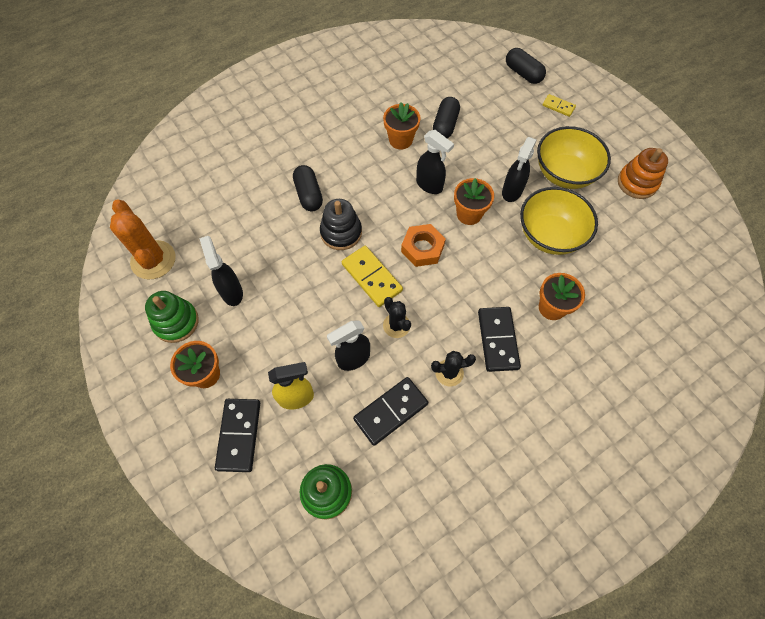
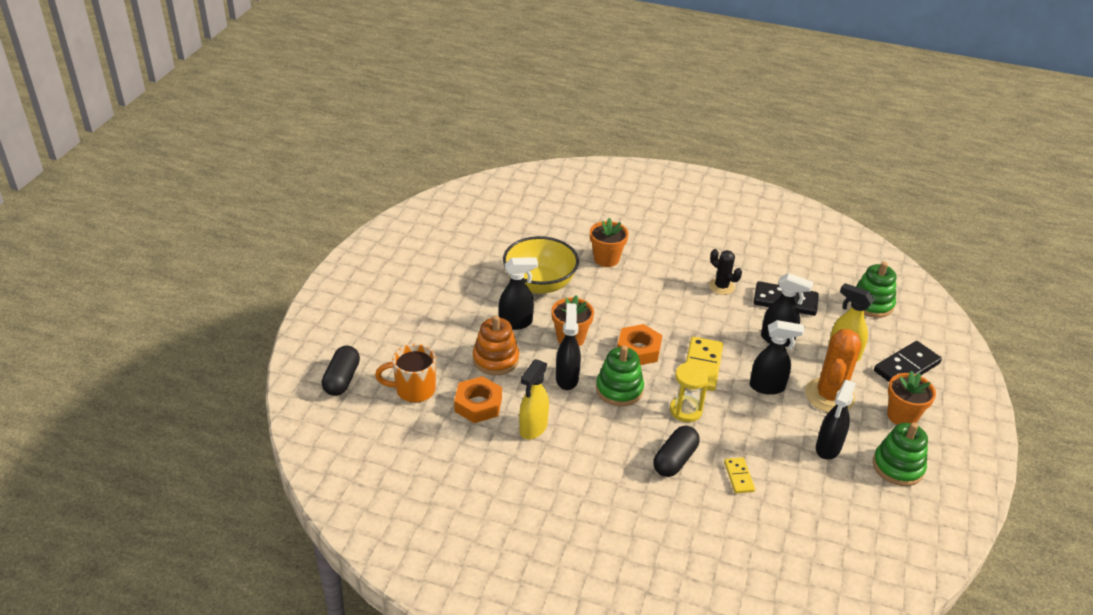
camera: 130 degrees left, 25 degrees down
(153, 260) = (879, 532): orange cactus -> orange cactus (829, 396)
(315, 304) = (767, 387): none -> black spray bottle
(341, 232) = (685, 410): black stacking toy -> yellow hourglass
(393, 208) = (619, 389): none -> green stacking toy
(396, 325) = (722, 330): black cactus -> none
(400, 140) = (533, 428): orange flower pot -> yellow spray bottle
(445, 125) = (478, 404): black capsule -> orange nut
(485, 101) = (414, 390): none -> orange mug
(497, 340) = (666, 274): black domino -> none
(558, 106) = (372, 335): yellow domino -> yellow domino (739, 477)
(564, 173) = (460, 300): yellow bowl -> none
(637, 183) = (428, 256): orange stacking toy -> orange stacking toy (495, 359)

